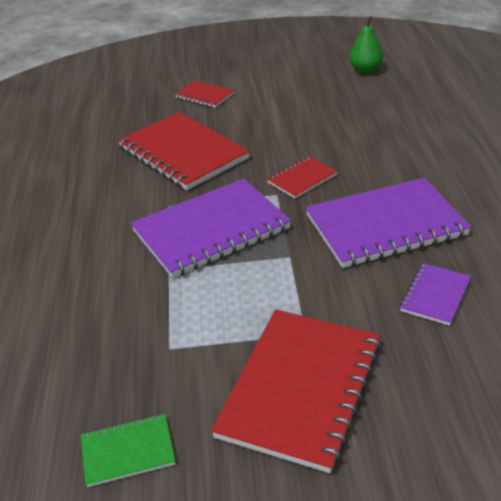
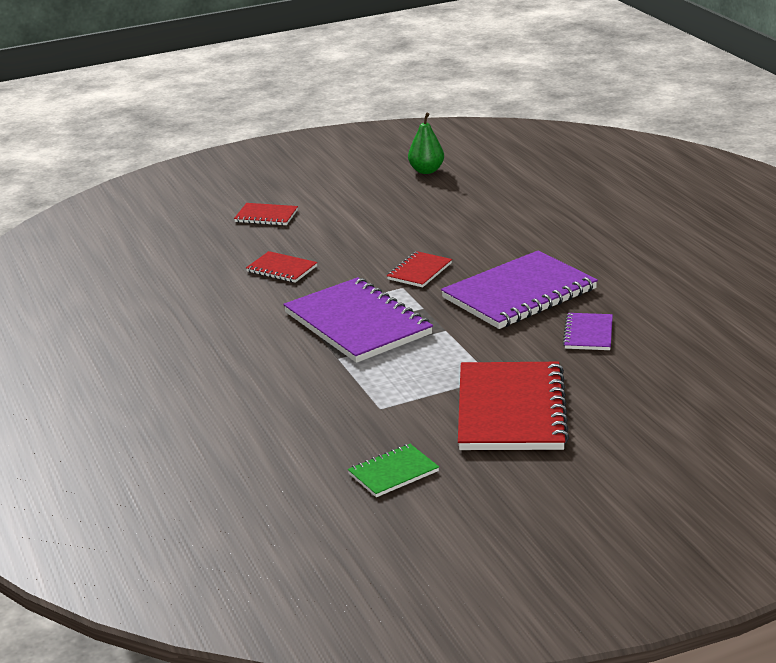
camera: 20 degrees left, 10 degrees down
(183, 153) = (281, 269): red notebook -> red notebook, size x0.48
(211, 230) = (357, 324): purple notebook -> purple notebook turned 75 degrees counterclockwise

